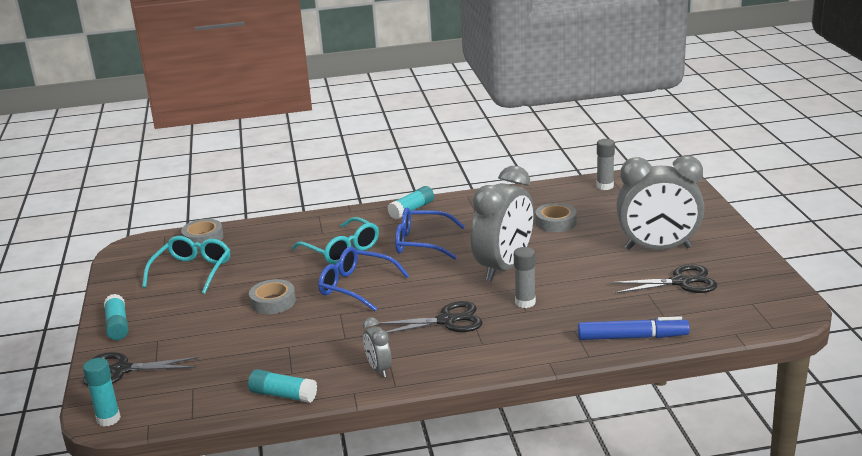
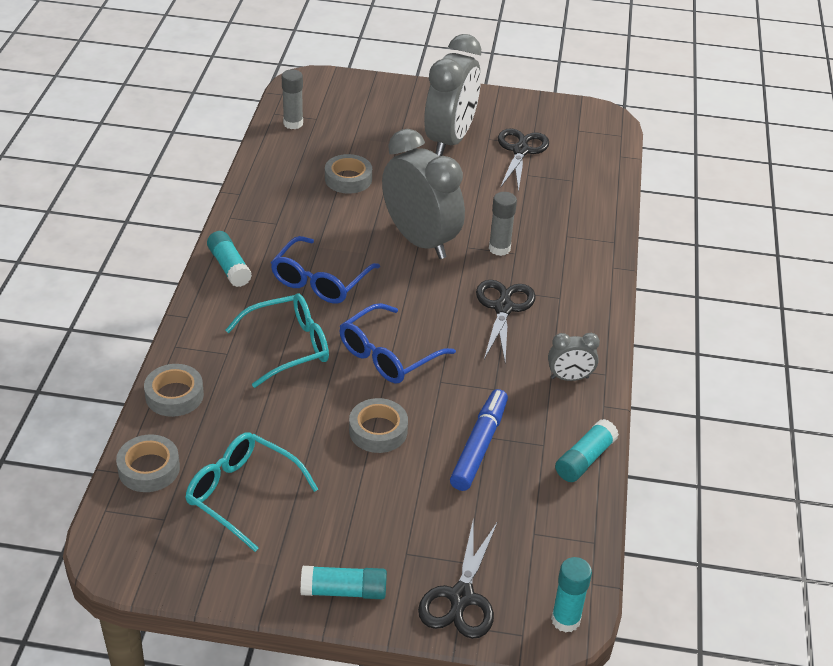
camera: 75 degrees left, 15 degrees up
(271, 228) = (174, 395): none -> grey tape
(631, 337) = (597, 209): blue marker -> blue marker (479, 446)

